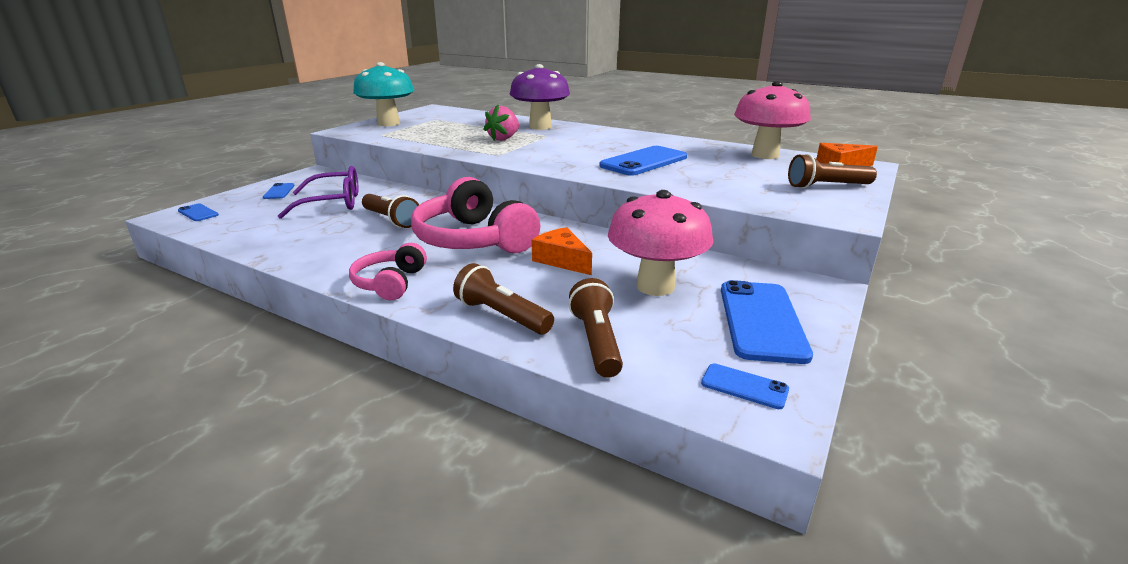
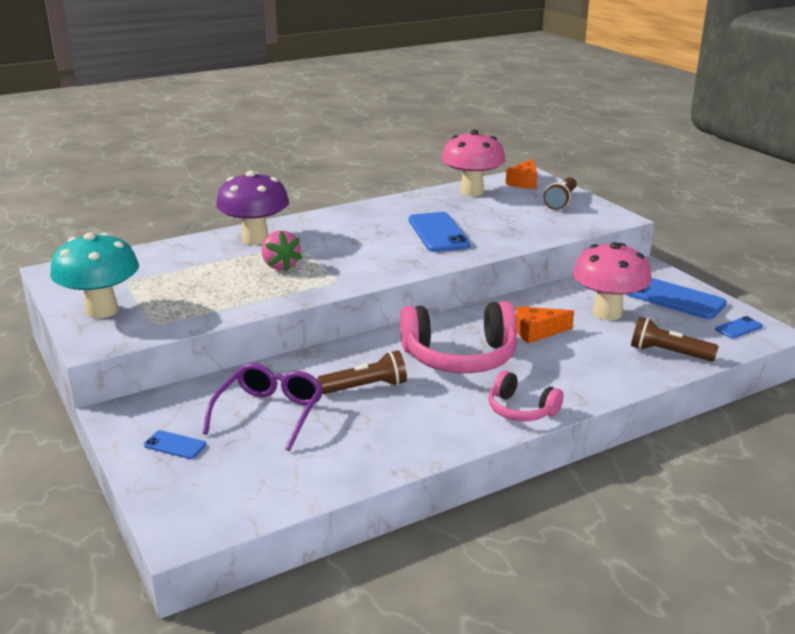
camera: 60 degrees left, 0 degrees up
(198, 213) = (195, 510): blue phone -> none
(502, 316) = (612, 375): brown flashlight -> none

